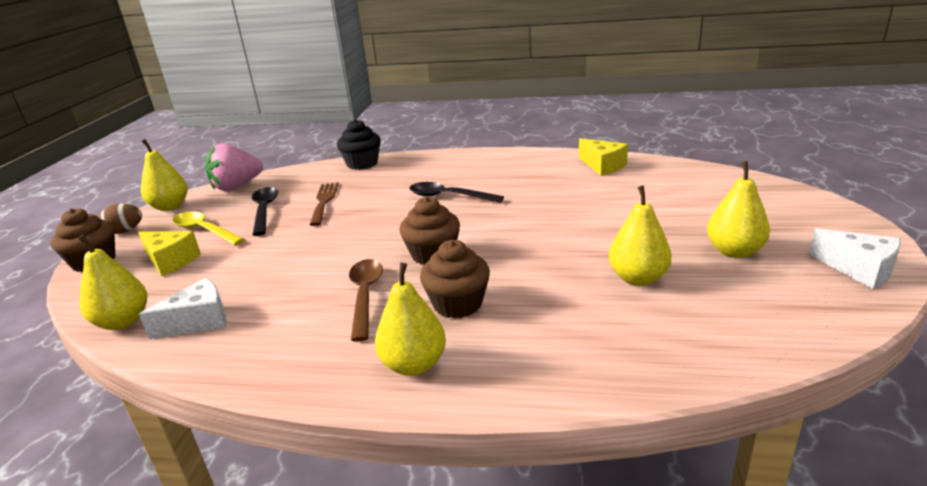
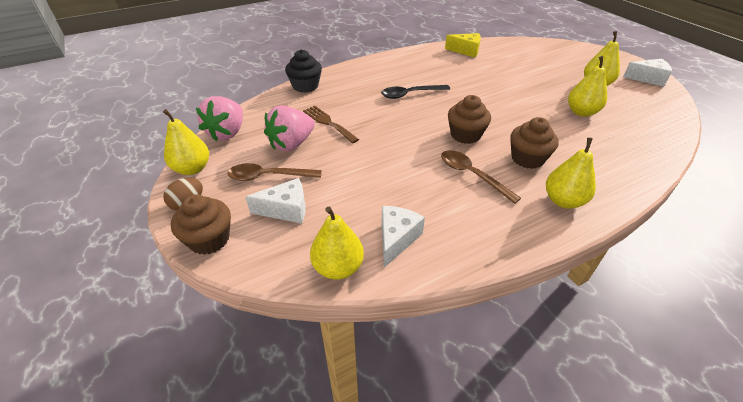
camera: 40 degrees left, 15 degrees up
(170, 261) = (286, 209): yellow cheese -> white cheese
(204, 230) = (268, 176): yellow spoon -> brown spoon
(264, 210) = (291, 144): black spoon -> pink strawberry

